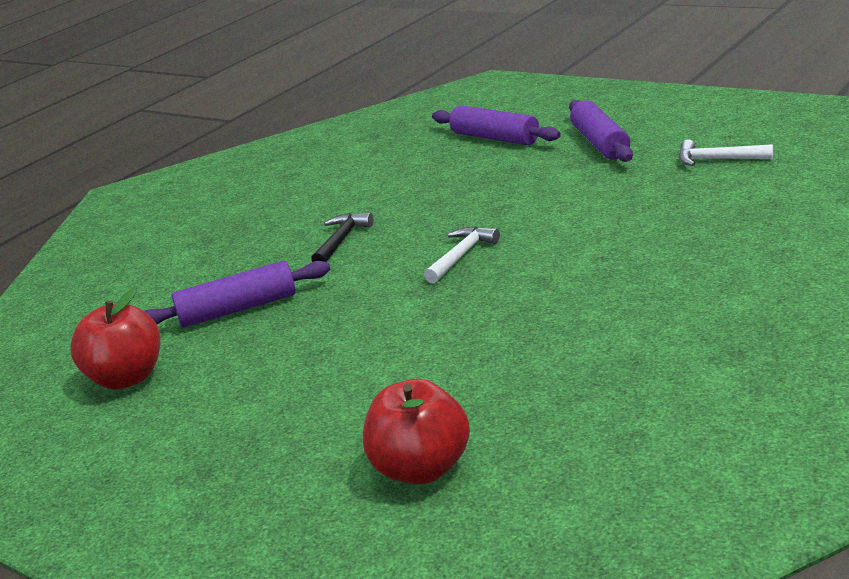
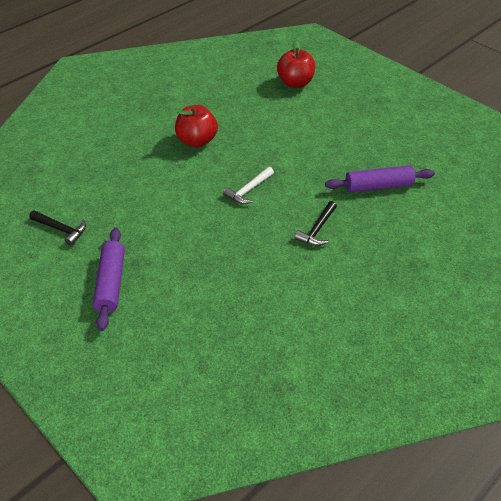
camera: 175 degrees left, 20 degrees up
(127, 378) = (428, 154): red apple -> red apple (197, 141)
(495, 138) = (178, 328): purple rolling pin -> none
(717, 159) = (61, 229): white hammer -> black hammer

